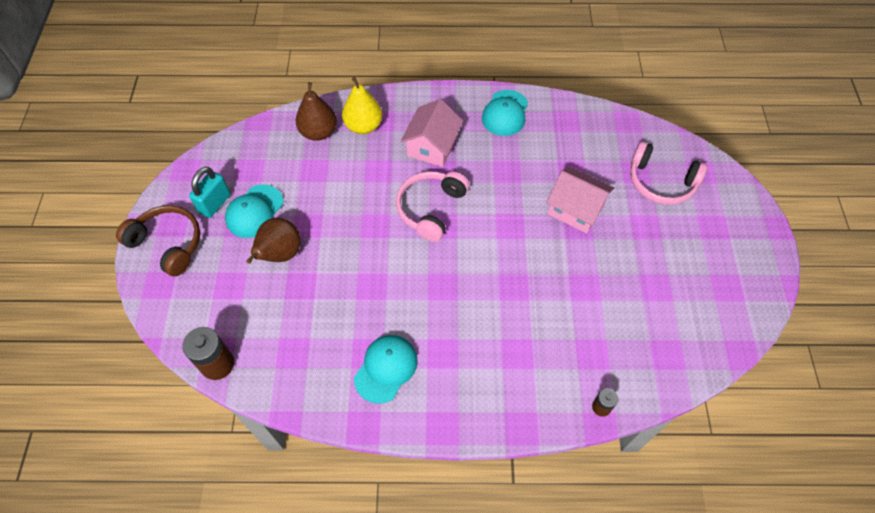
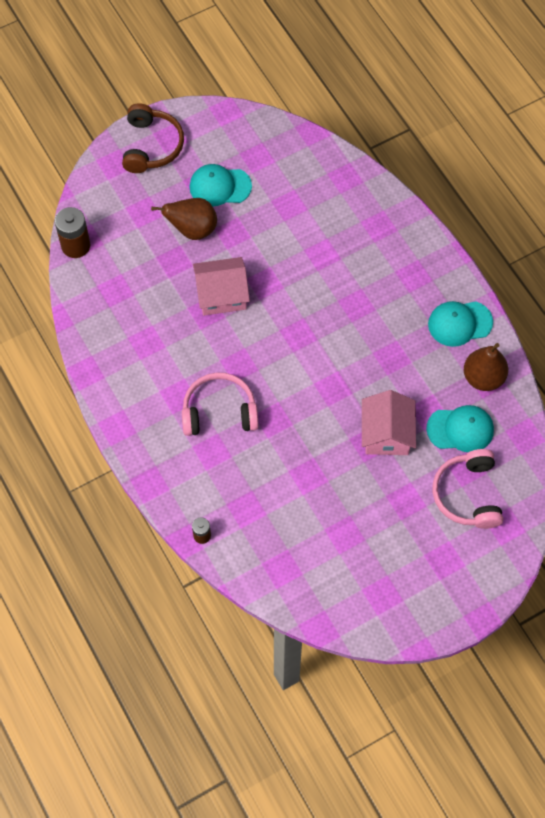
camera: 60 degrees right, 5 degrees up
(215, 204) = (208, 154): turquoise padlock -> none
(318, 132) = (331, 185): brown pear -> brown pear (483, 378)
(363, 126) = (363, 215): yellow pear -> none
(386, 368) = (141, 362): turquoise cap -> turquoise cap (460, 429)
(430, 208) = (309, 316): pink headphones -> pink headphones (219, 411)
(432, 146) = (378, 282): pink house -> pink house (222, 294)

